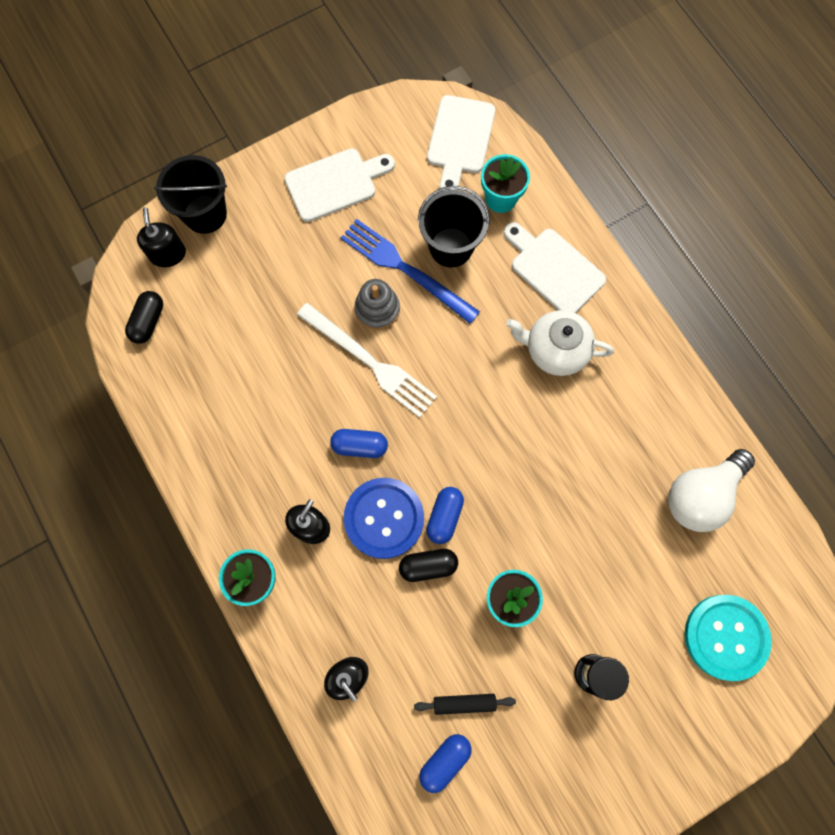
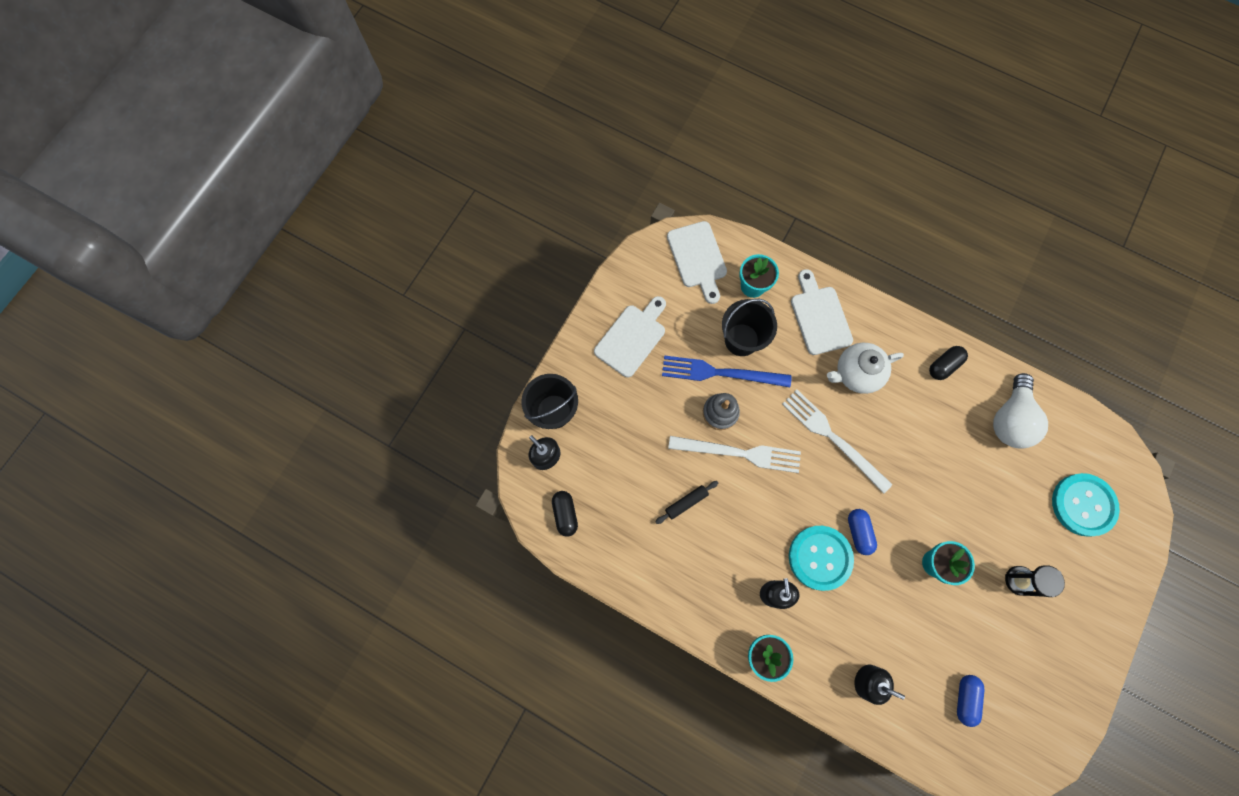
camera: 30 degrees left, 0 degrees up
(360, 446) = (771, 517): blue capsule -> none
(384, 518) = (820, 557): blue button -> turquoise button
(428, 566) = (869, 573): black capsule -> black capsule (943, 365)
(464, 703) = (952, 651): black rolling pin -> black rolling pin (686, 502)
(482, 403) = (832, 438): none -> white fork
(553, 269) = (819, 317): white cutting board -> white cutting board turned 60 degrees clockwise

